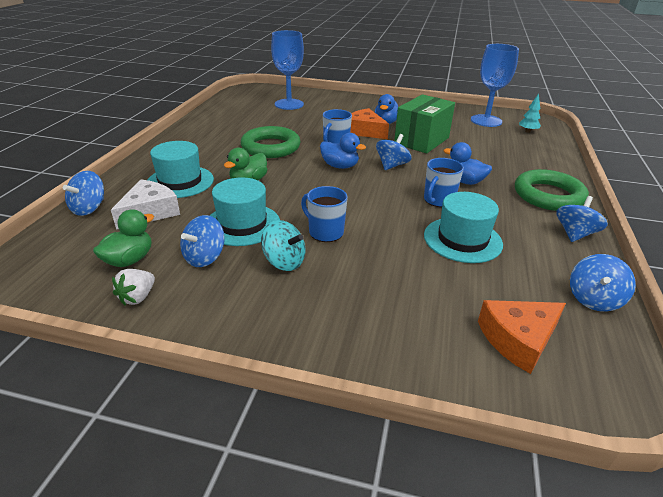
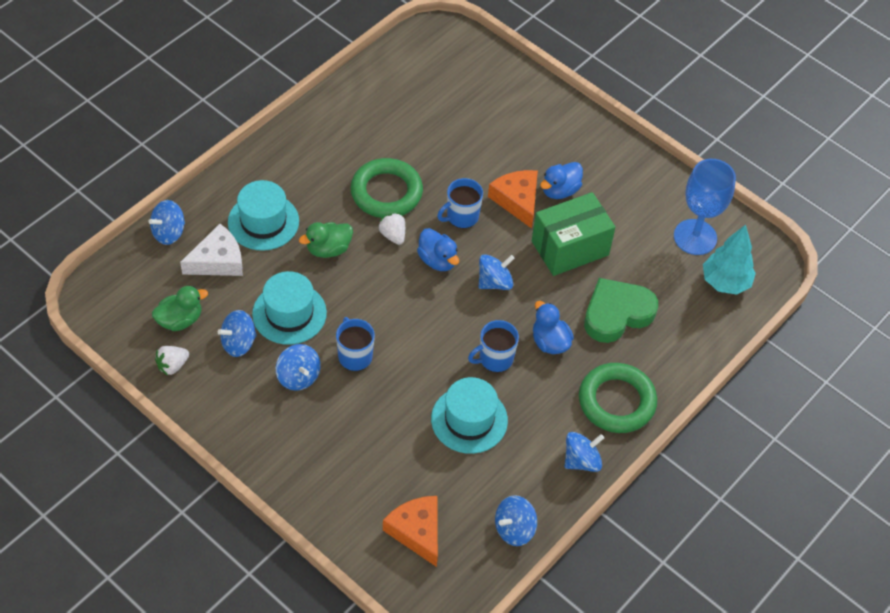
camera: 25 degrees right, 20 degrees up
(284, 261) = (298, 377): turquoise spinning top -> blue spinning top
(289, 104) = (467, 97): blue goblet -> none
(294, 163) = (393, 235): none -> white strawberry
(488, 158) = (617, 313): none -> green heart
(518, 339) = (417, 531): orange cheese -> orange cheese turned 60 degrees clockwise
(527, 131) = (725, 282): turquoise tree -> turquoise tree, size x1.82

